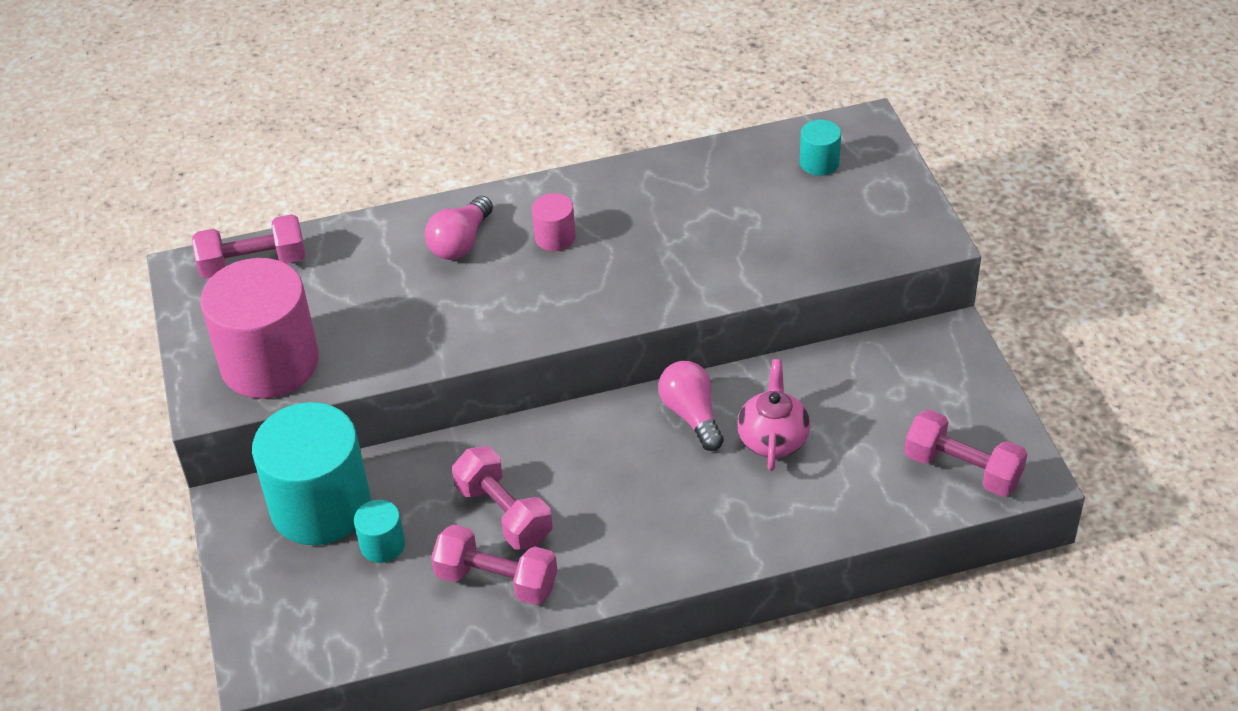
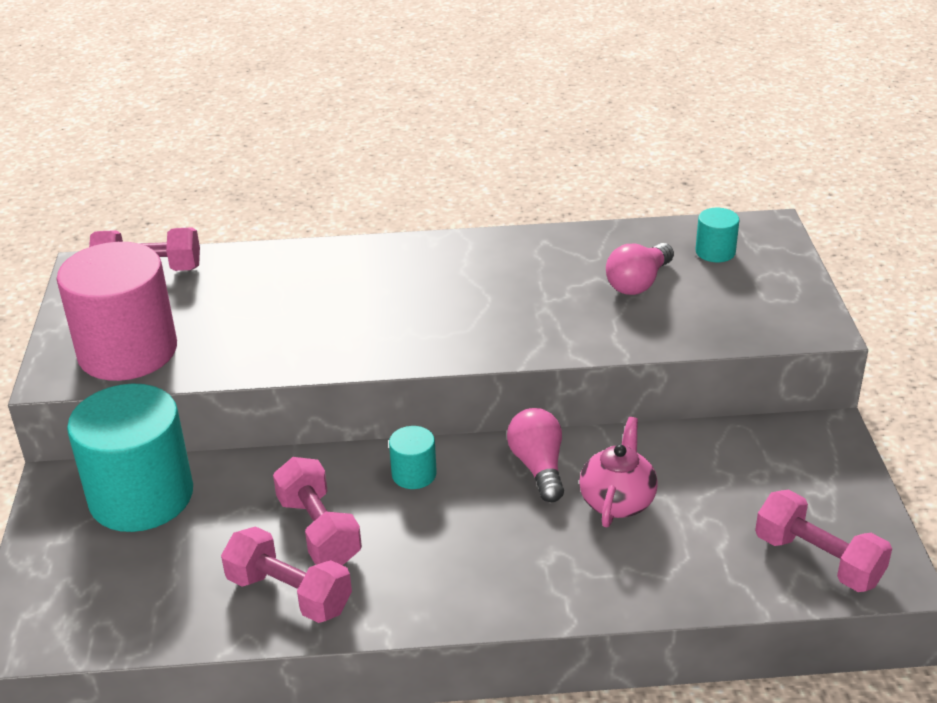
camera: 10 degrees right, 10 degrees down
(382, 545) = (187, 541): turquoise cylinder -> turquoise cylinder (414, 474)
(461, 242) = (347, 276): pink light bulb -> pink light bulb (638, 283)
(555, 237) = (438, 282): pink cylinder -> none

